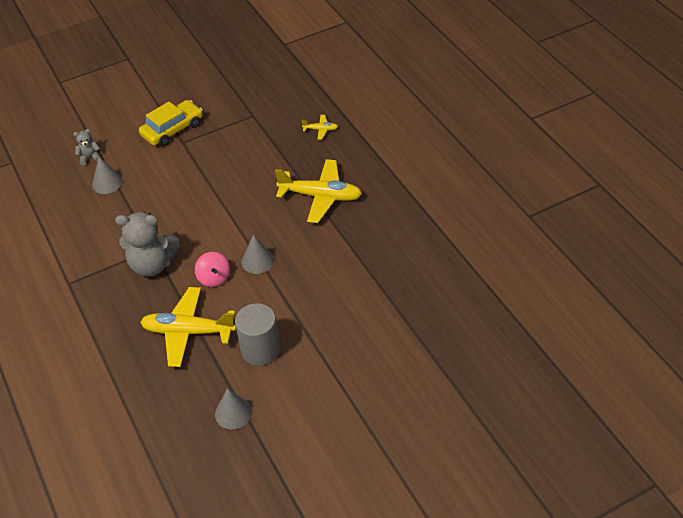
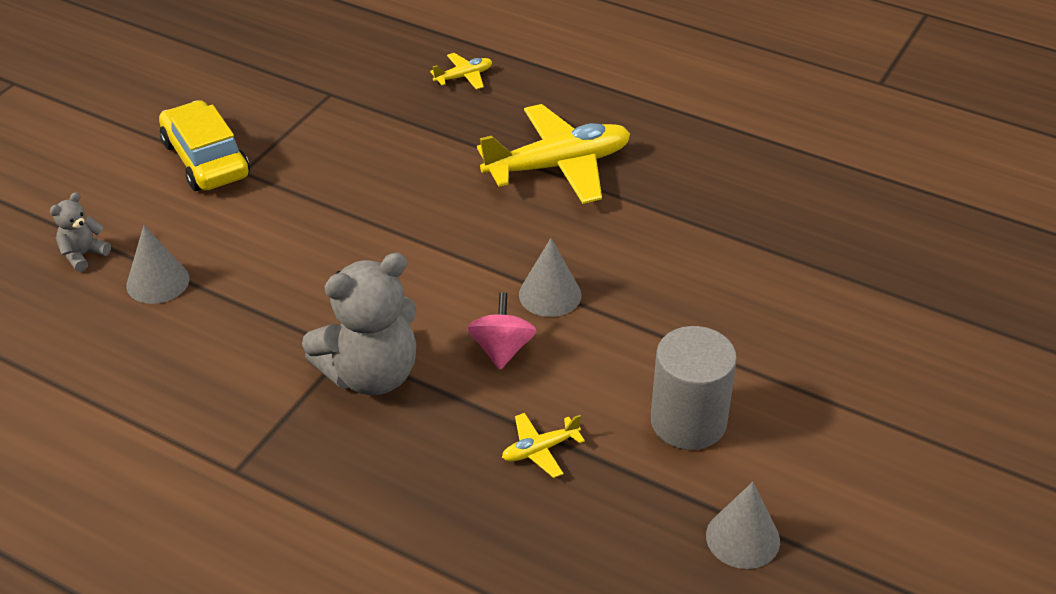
camera: 35 degrees left, 5 degrees down
(172, 130) = (206, 159): yellow car -> yellow car turned 45 degrees counterclockwise
(188, 332) = (540, 450): yellow plane -> yellow plane, size x0.44
(214, 278) = (502, 349): pink spinning top -> pink spinning top turned 120 degrees counterclockwise

